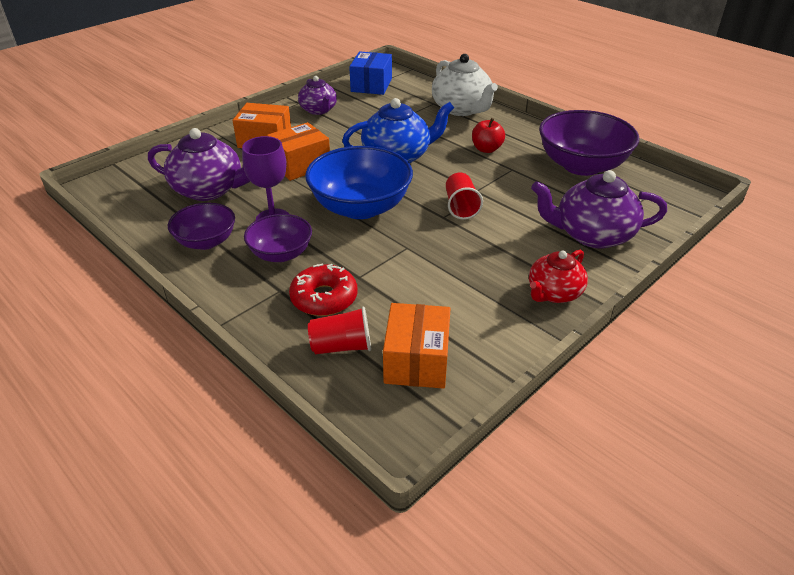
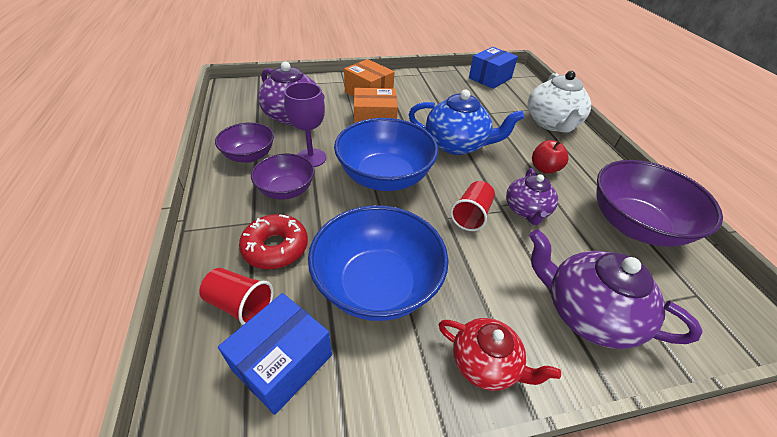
camera: 30 degrees right, 5 degrees up
(318, 110) = (430, 84): purple teapot -> purple teapot (526, 210)
(417, 361) = (283, 362): orange box -> blue box
(435, 284) = (377, 284): none -> blue bowl
(553, 293) = (485, 364): red teapot -> red teapot turned 135 degrees counterclockwise

